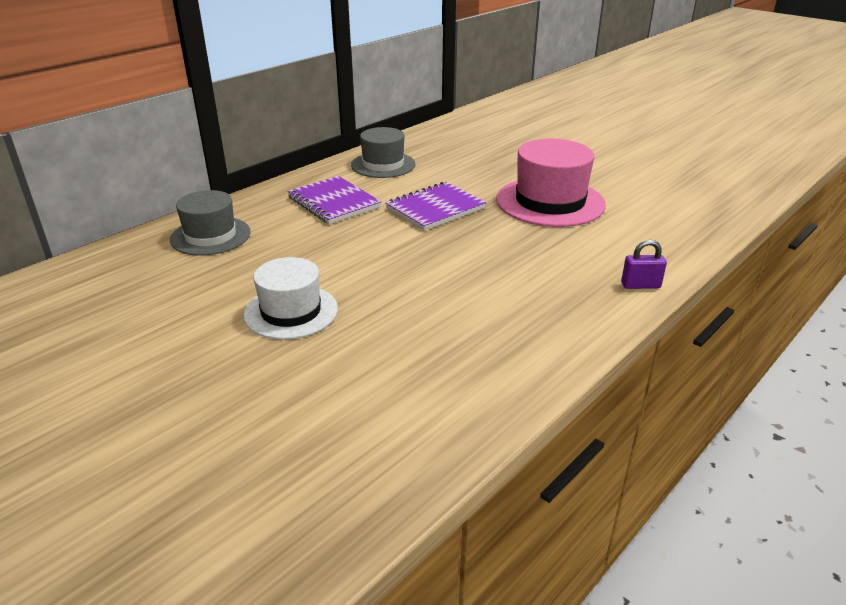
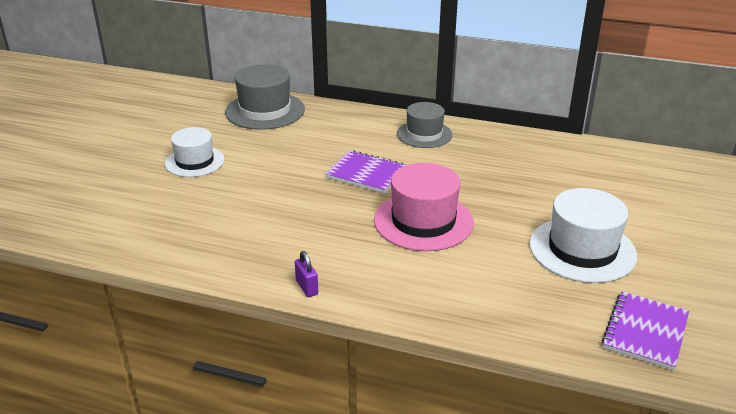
camera: 65 degrees right, 0 degrees up
(210, 236) = (265, 111): grey hat -> grey hat, size x1.51
(333, 202) = (343, 134): purple notebook -> purple notebook (645, 332)
(632, 154) = (582, 250): none -> white hat

